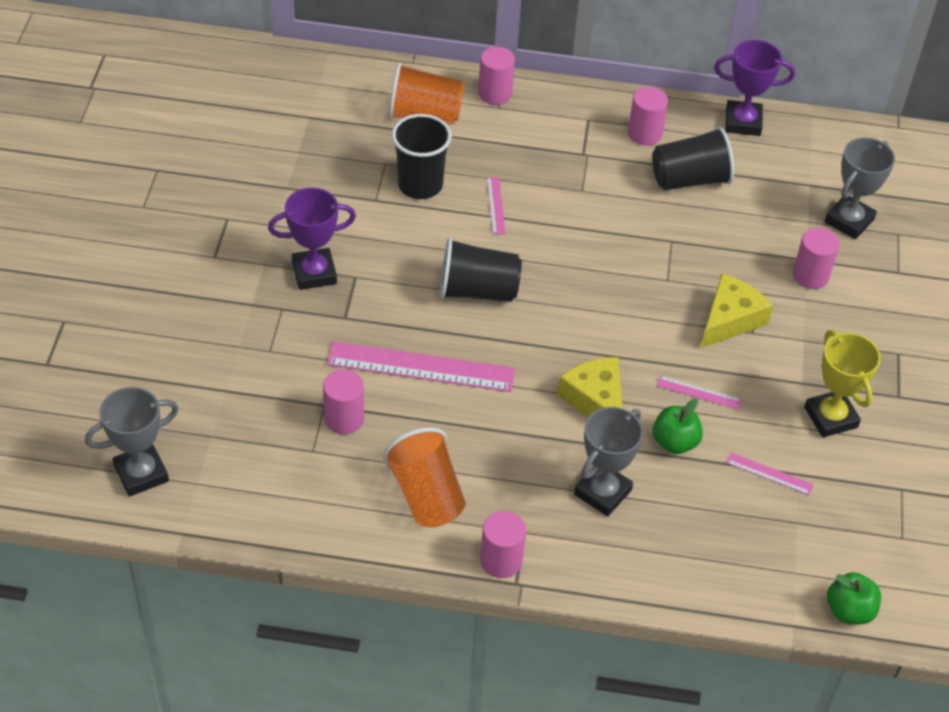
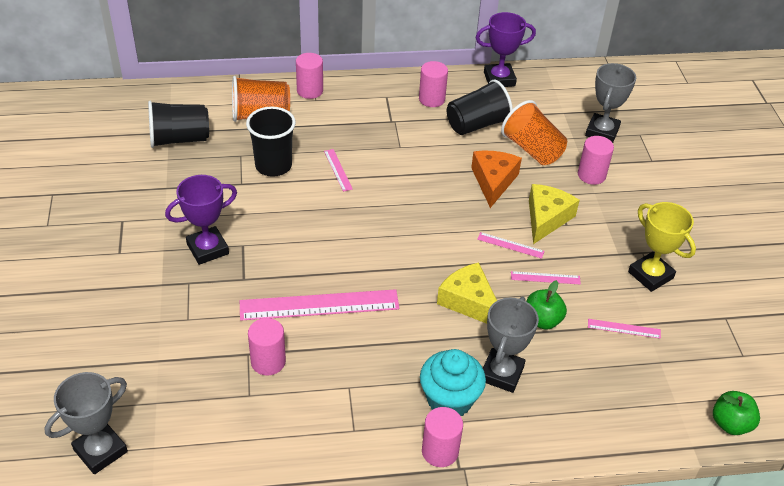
camera: 15 degrees left, 5 degrees down
(426, 495) = (358, 410): orange cup -> orange cup (532, 149)
(477, 291) = (345, 236): black cup -> black cup (179, 139)
(532, 508) = (449, 400): none -> turquoise cupcake
(672, 344) = (510, 245): none -> pink ruler
(682, 259) = (493, 181): none -> orange cheese

